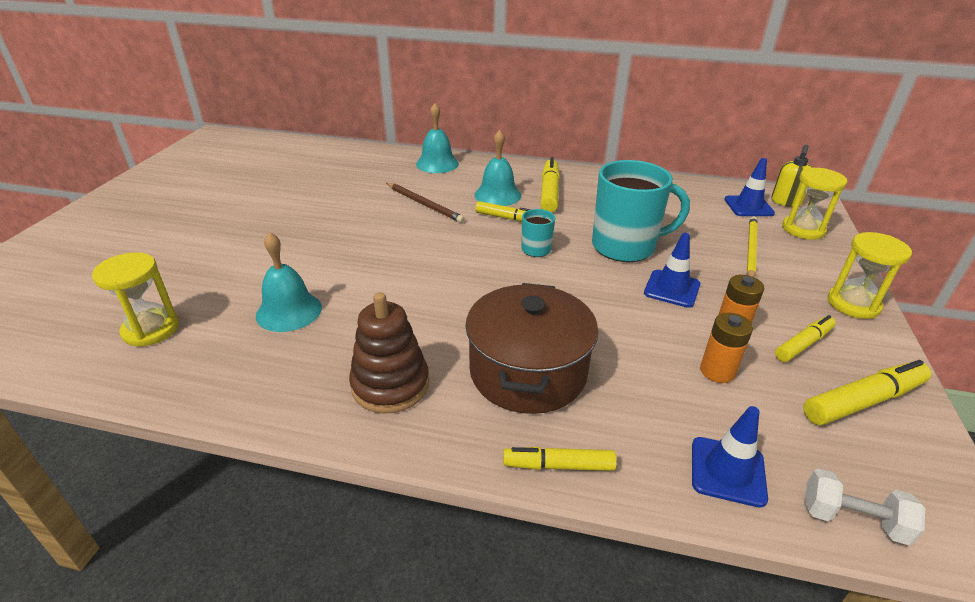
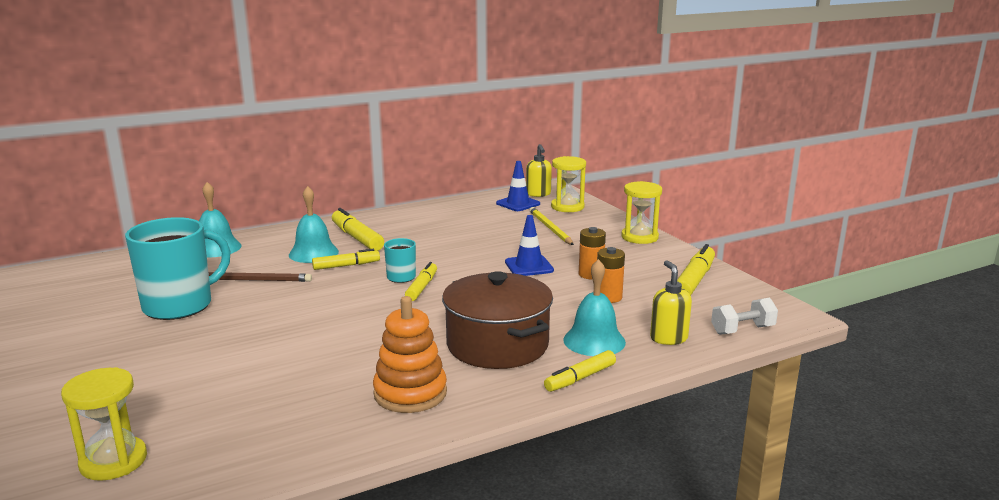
camera: 40 degrees left, 15 degrees down
(289, 311) = (243, 392): turquoise bell -> turquoise bell (594, 341)
(390, 385) = (410, 393): brown stacking toy -> orange stacking toy
(625, 247) = (466, 253): turquoise mug -> turquoise mug (180, 305)
(727, 471) = (668, 338): blue traffic cone -> yellow soap dispenser
(803, 344) = (637, 266): yellow marker -> yellow marker (422, 287)

